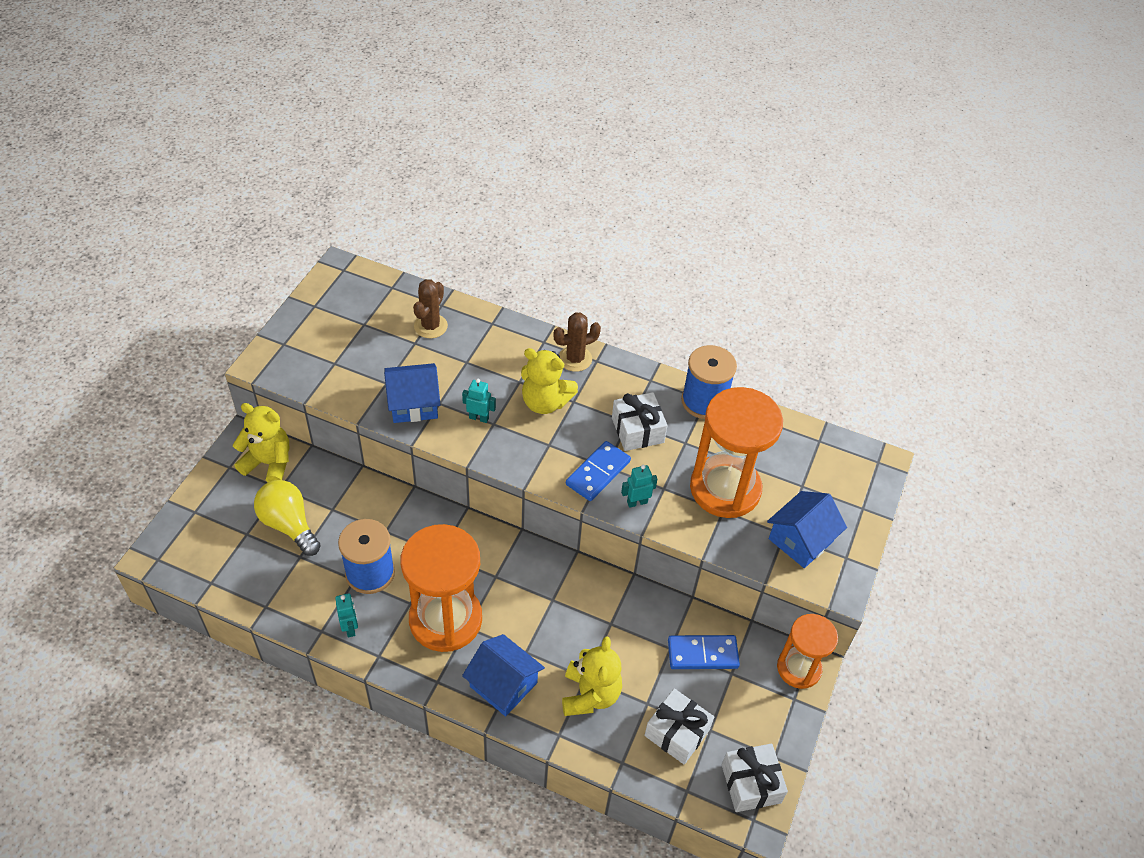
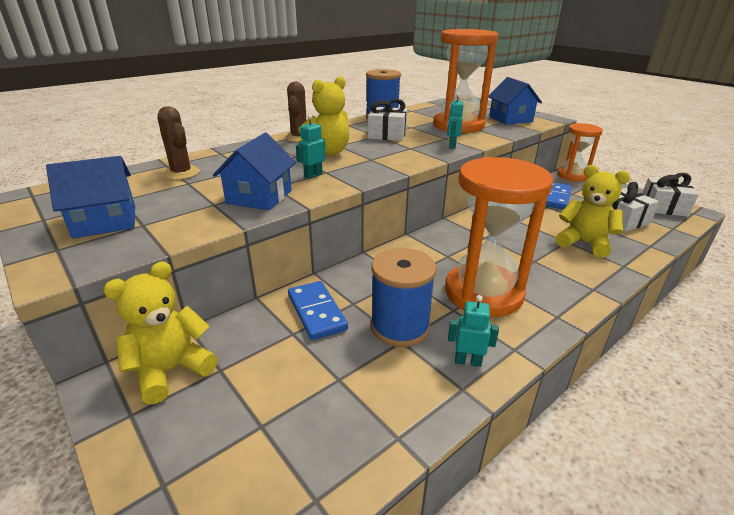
camera: 60 degrees left, 20 degrees down
(289, 525) = (283, 376): yellow light bulb -> none
(503, 684) = (567, 279): blue house -> blue house (105, 221)
(598, 473) = (414, 151): blue domino -> blue domino (316, 312)

